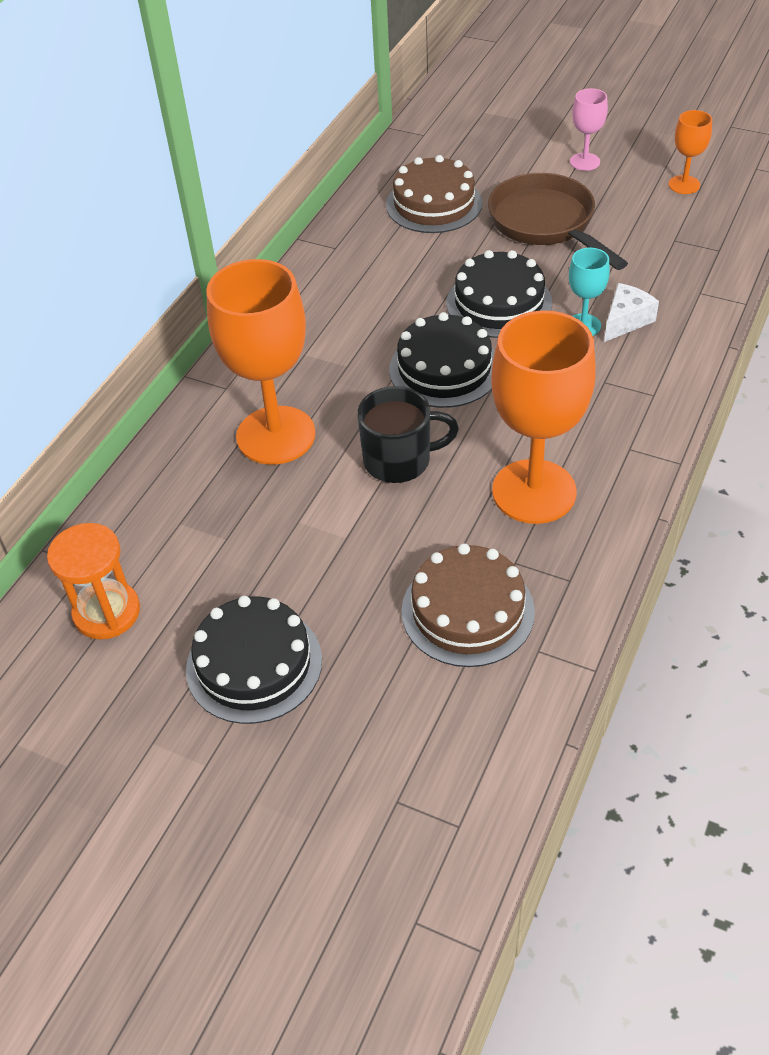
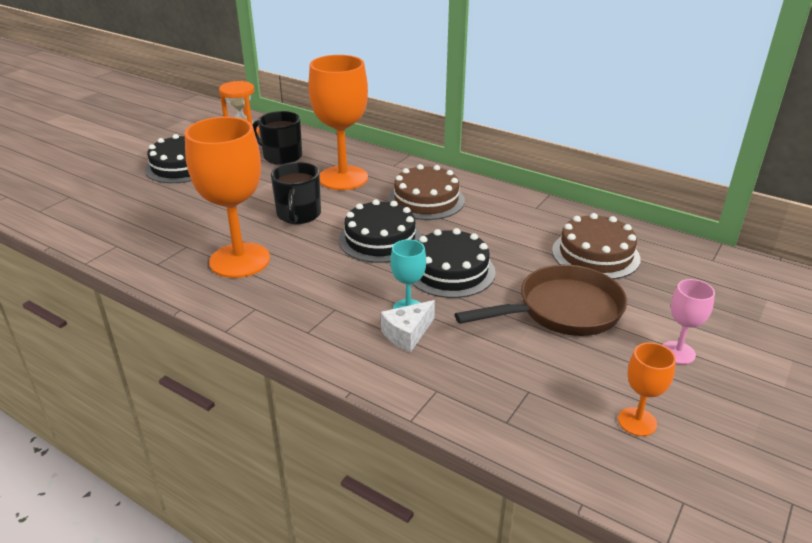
camera: 95 degrees right, 15 degrees down
(202, 529) = (281, 156): none -> black mug
(467, 611) = (163, 226): brown cake -> brown cake (426, 200)
(626, 320) = (407, 334): white cheese -> white cheese turned 90 degrees clockwise

